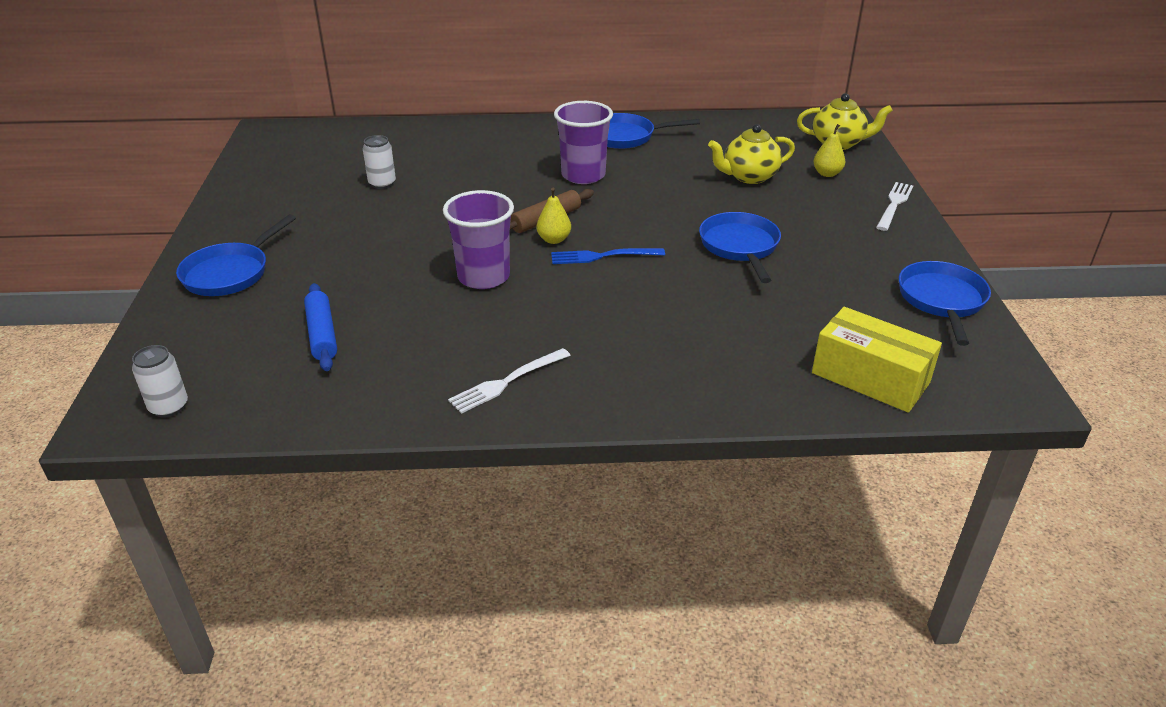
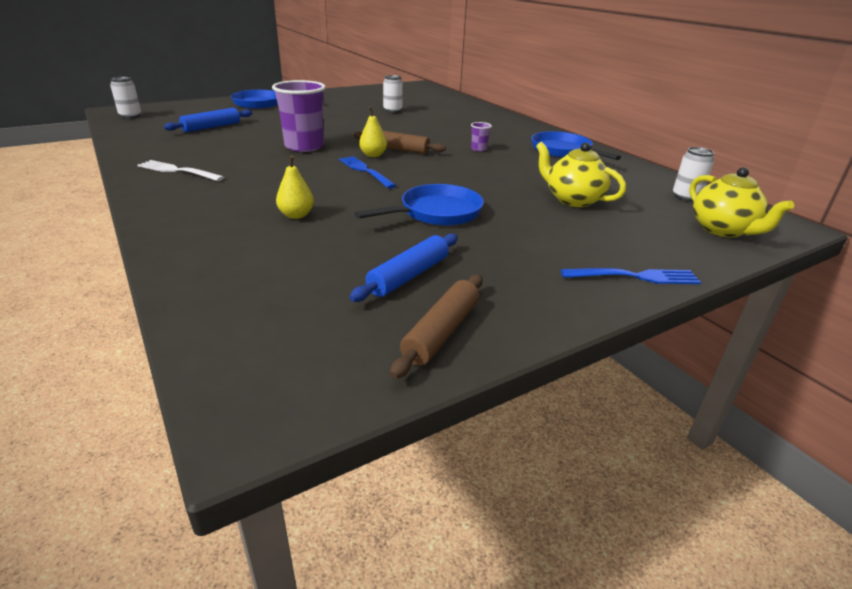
camera: 60 degrees right, 5 degrees down
(583, 175) = (479, 149): purple cup -> purple cup, size x0.43
(772, 130) = (685, 197): none -> white can
(827, 174) = (642, 232): yellow pear -> yellow pear (296, 215)
(855, 292) = (408, 276): none -> blue rolling pin
(870, 378) = (242, 303): yellow box -> none
(894, 204) = (635, 276): white fork -> blue fork
(942, 300) = (441, 332): blue pan -> brown rolling pin

